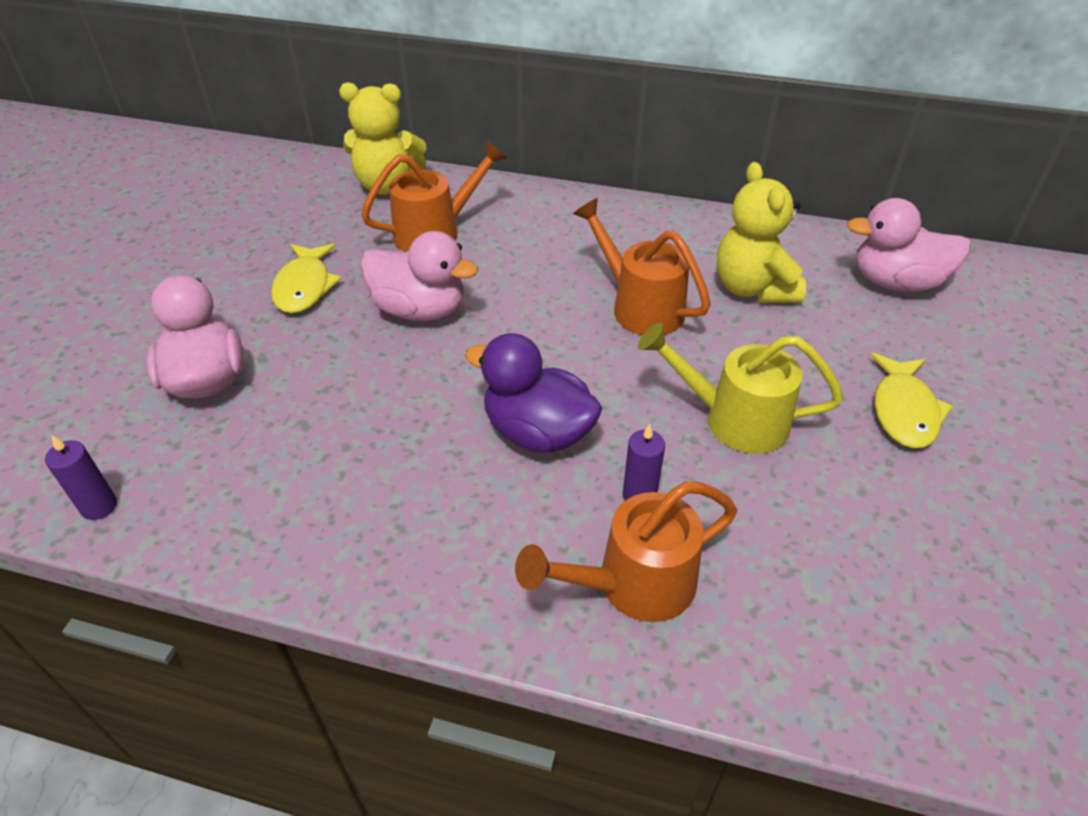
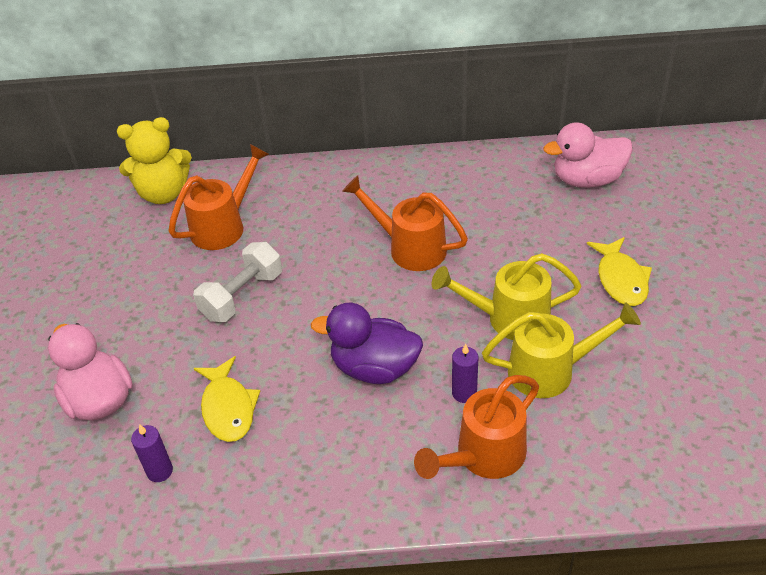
camera: 15 degrees left, 0 degrees up
(99, 506) = (69, 521): purple candle -> purple candle (159, 471)
(304, 287) = (138, 301): yellow fish -> yellow fish (228, 408)
(420, 310) = (242, 296): pink duck -> white dumbbell
(753, 288) = (487, 211): yellow teddy bear -> none
(767, 500) = (551, 370): none -> yellow watering can

